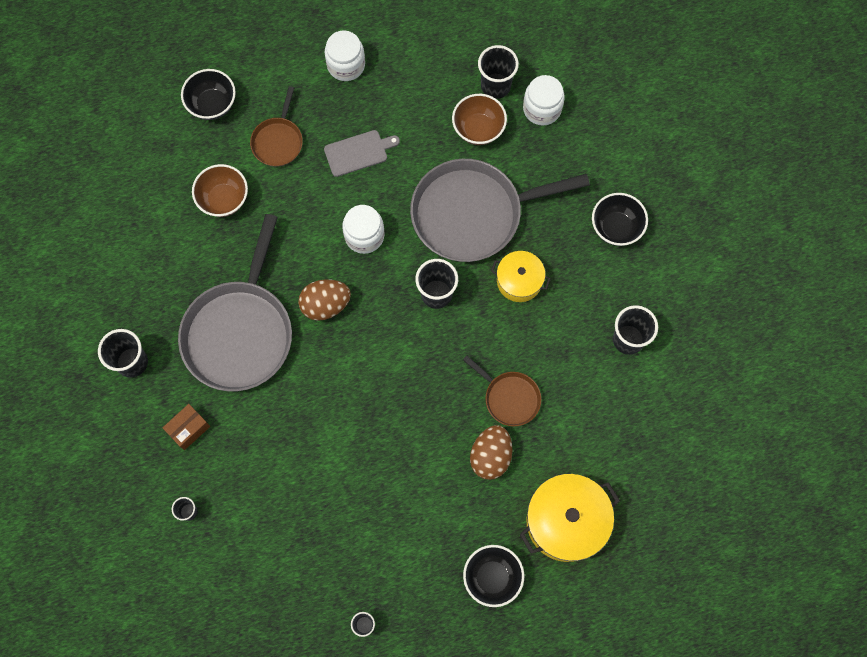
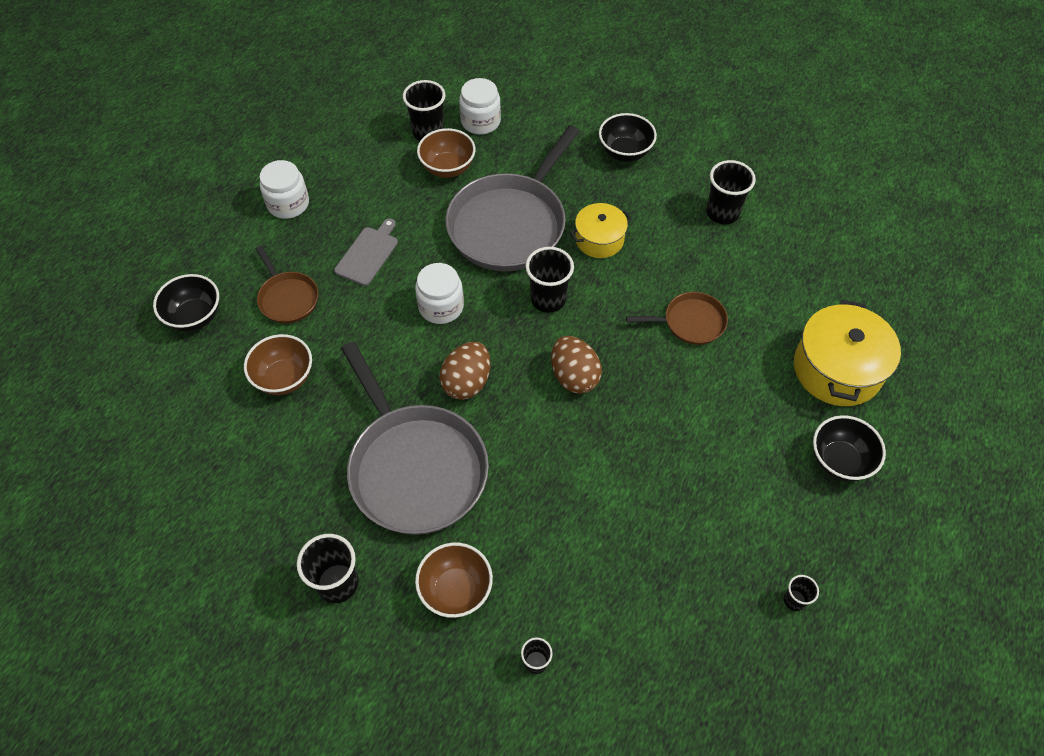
camera: 45 degrees left, 15 degrees down
(188, 429) = (456, 590): brown box -> brown bowl
(490, 456) = (728, 375): brown egg -> brown egg (574, 376)

